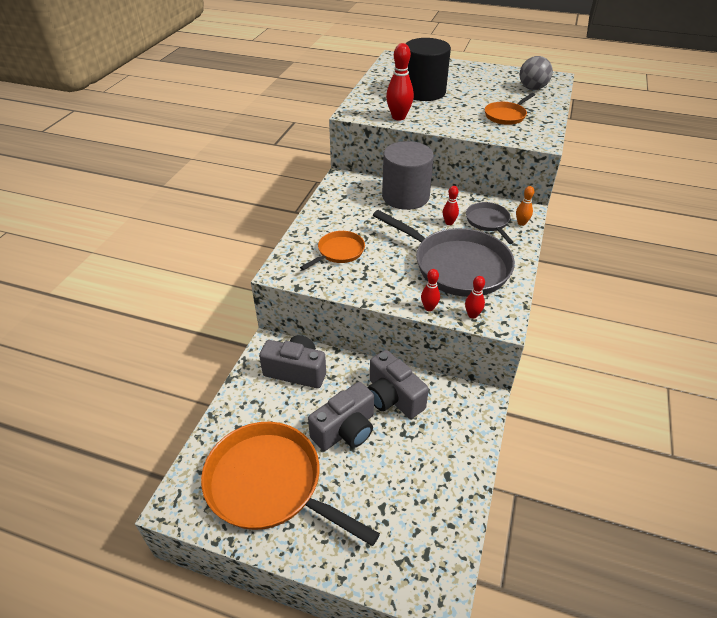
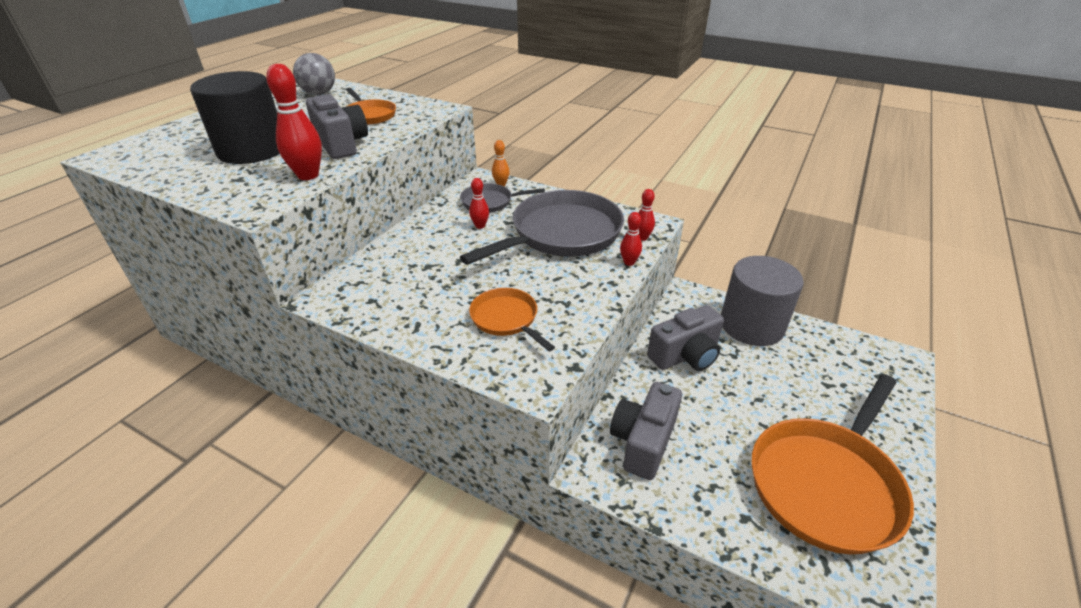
camera: 80 degrees left, 5 degrees down
(345, 430) = (735, 401): grey camera -> grey camera (341, 144)
(405, 196) = (407, 248): grey cylinder -> grey cylinder (751, 325)

